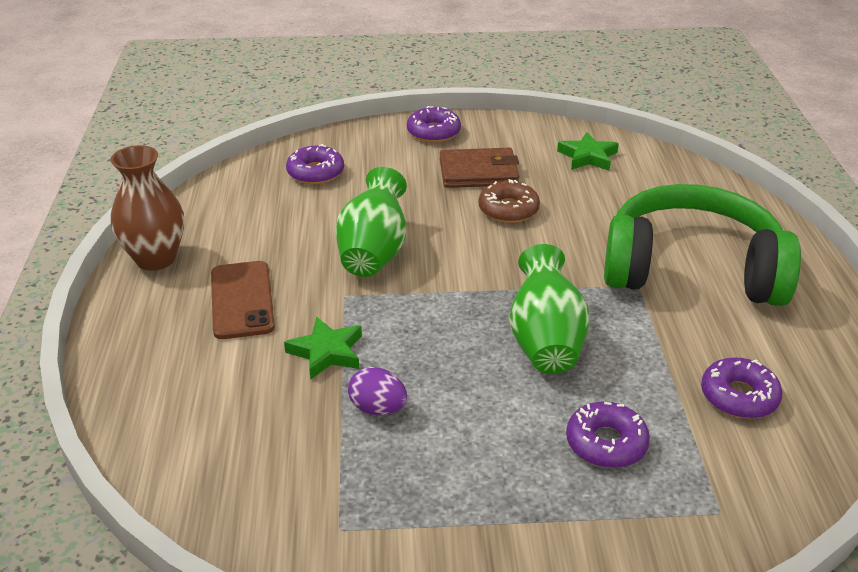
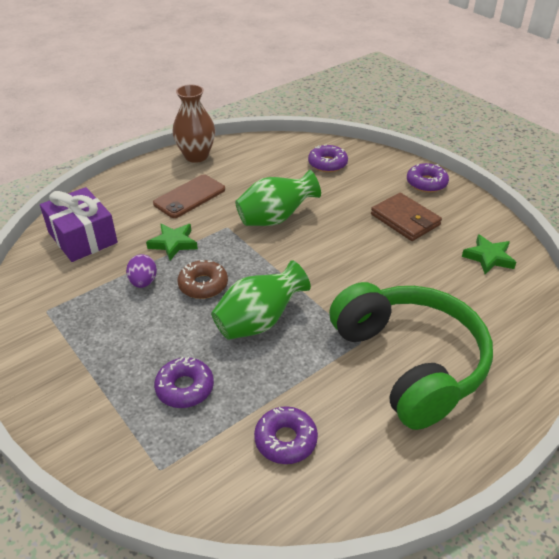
camera: 55 degrees right, 5 degrees up
(210, 434) = (82, 237): none -> purple gift
(508, 209) = (379, 249): brown donut -> brown donut (203, 285)

